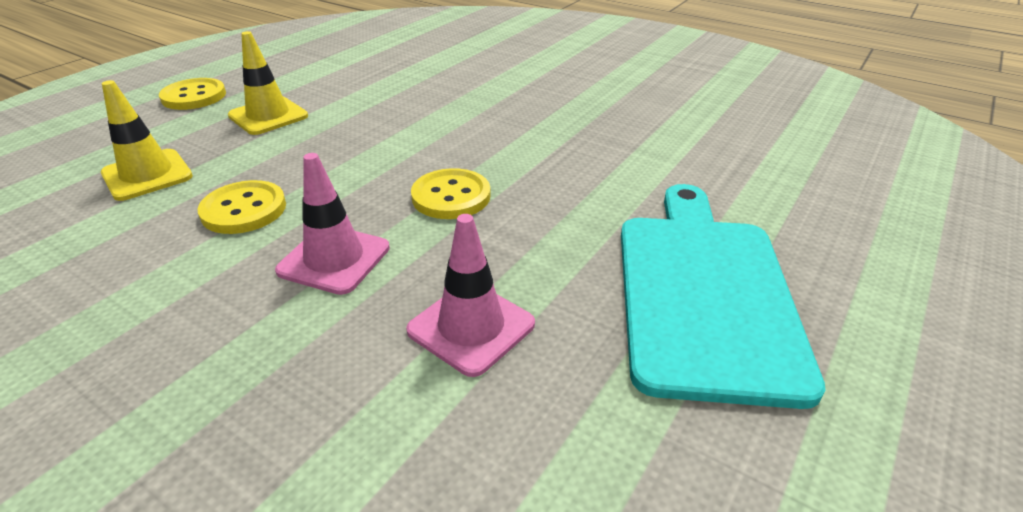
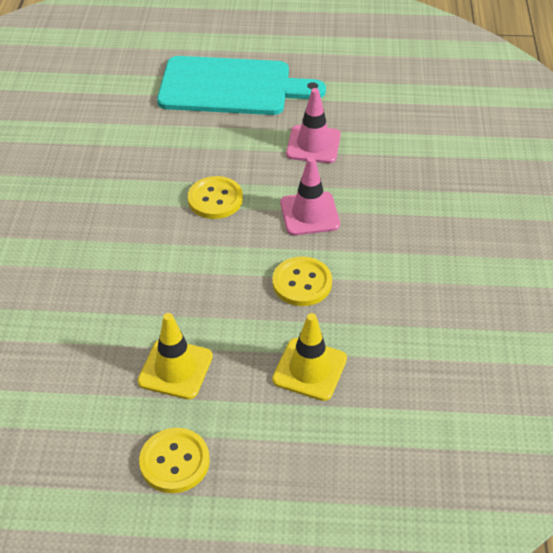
camera: 120 degrees left, 10 degrees up
(705, 293) = (231, 87): turquoise cutting board -> turquoise cutting board turned 150 degrees counterclockwise

